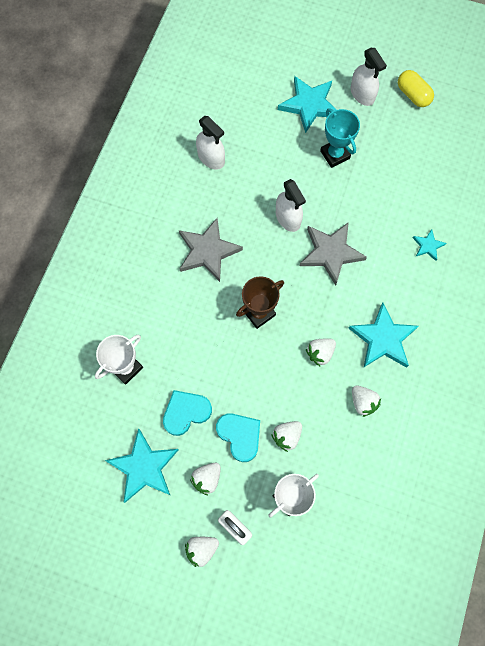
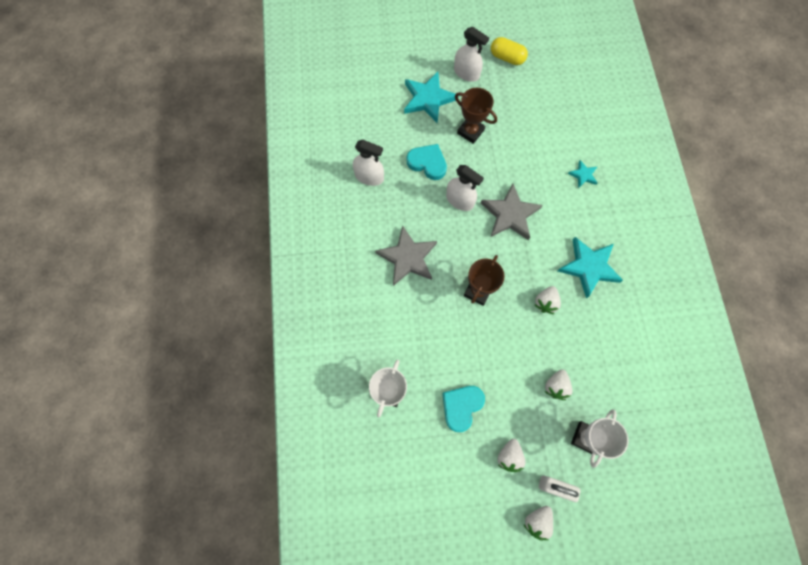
camera: 25 degrees left, 0 degrees up
(144, 467) = (450, 473): turquoise star -> none
(240, 436) = (517, 405): turquoise heart -> turquoise heart (427, 163)
(335, 154) = (470, 131): turquoise trophy -> brown trophy
(363, 402) = (601, 328): white strawberry -> none

